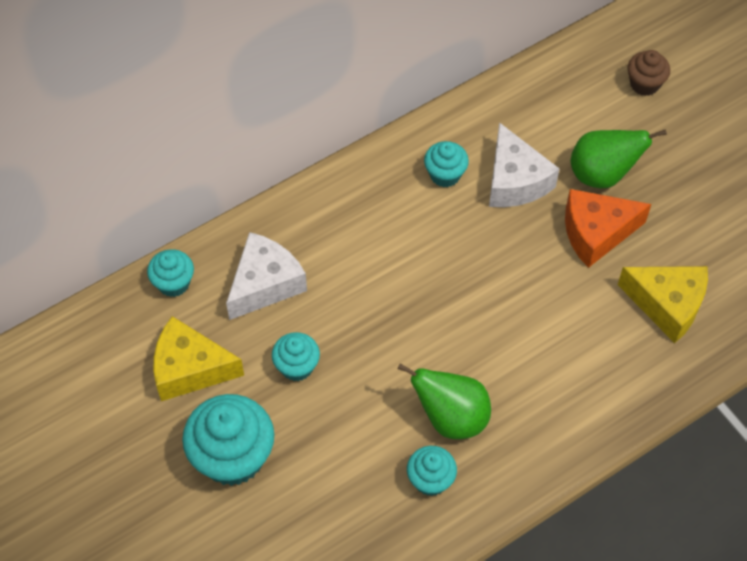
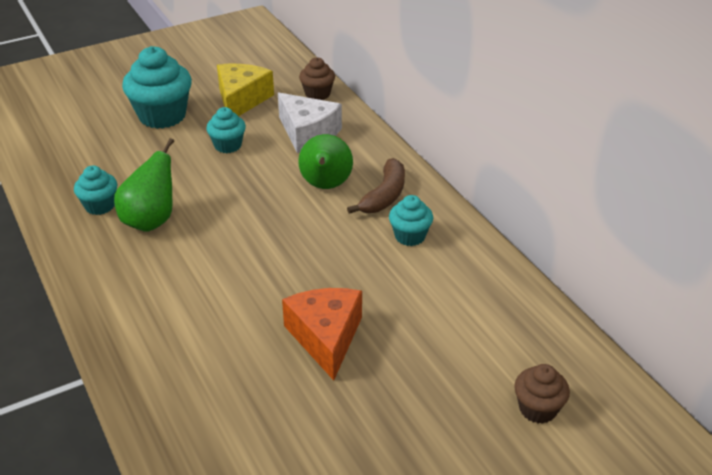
camera: 95 degrees right, 20 degrees down
(173, 283) = (317, 94): turquoise cupcake -> brown cupcake
(381, 199) = (384, 196): none -> brown banana
(515, 181) = (399, 283): white cheese -> none
(602, 175) = (402, 352): green pear -> green pear (325, 186)
(667, 305) = (223, 384): yellow cheese -> none

